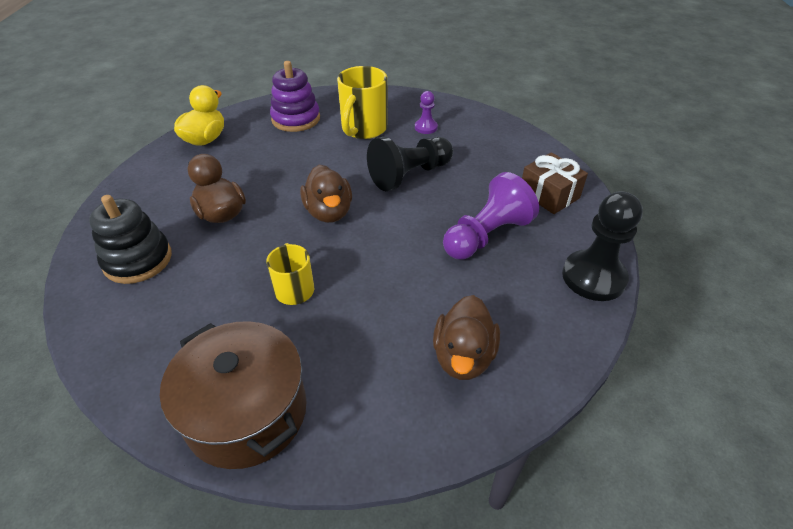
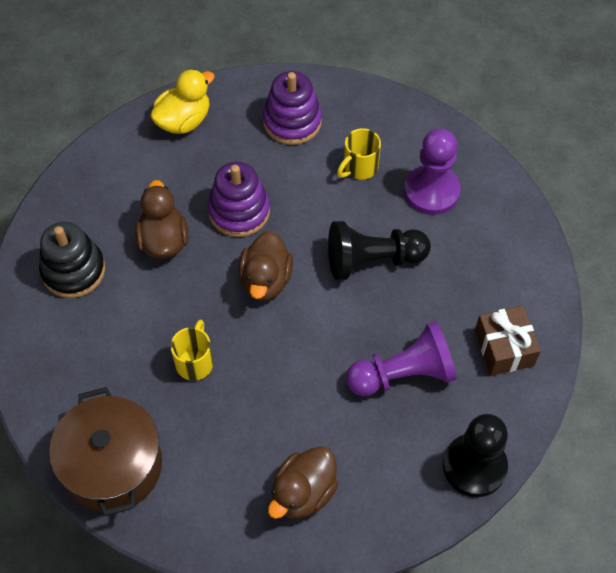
camera: 25 degrees right, 15 degrees up
(281, 177) = (239, 211): none -> purple stacking toy
(363, 129) = (359, 167): yellow mug -> yellow mug, size x0.62
(426, 127) = (431, 191): purple pawn -> purple pawn, size x1.95

